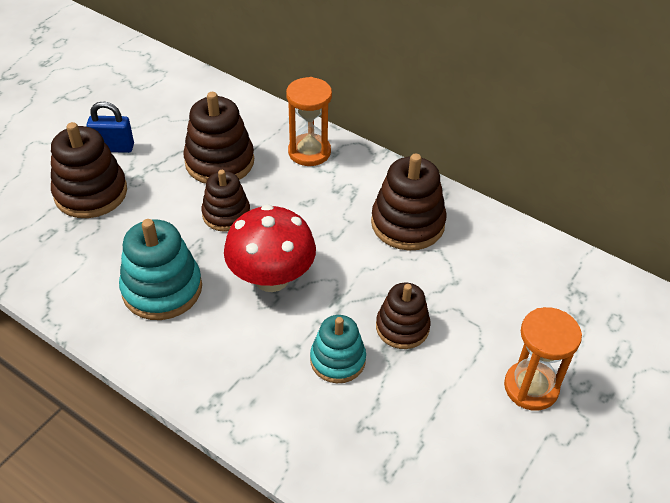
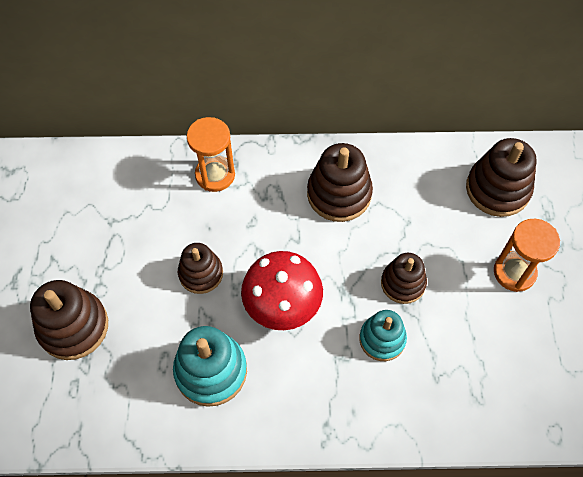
camera: 35 degrees left, 15 degrees up
(114, 148) = (51, 271): blue padlock -> none
(219, 162) = (152, 229): brown stacking toy -> brown stacking toy (497, 189)

